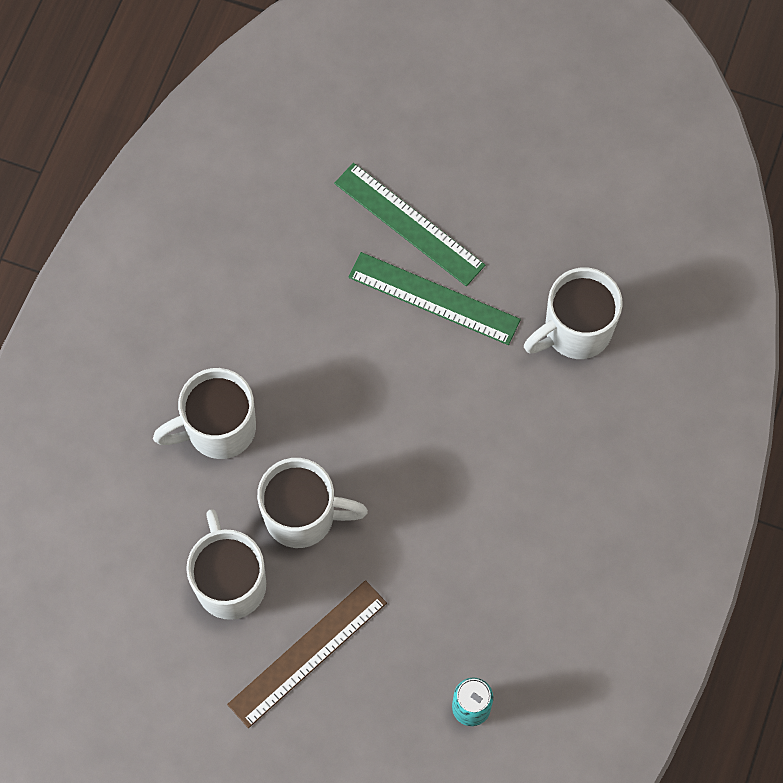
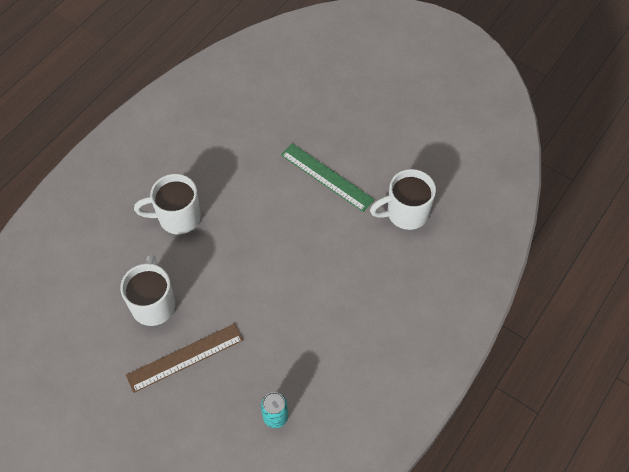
camera: 15 degrees right, 10 degrees down
(303, 516) = (210, 277): white mug -> none
(409, 224) = (325, 135): green ruler -> none

